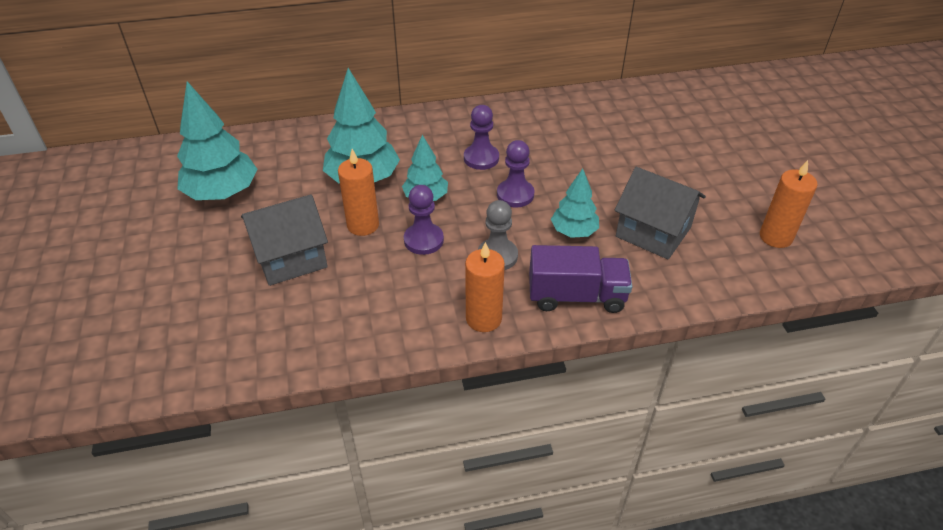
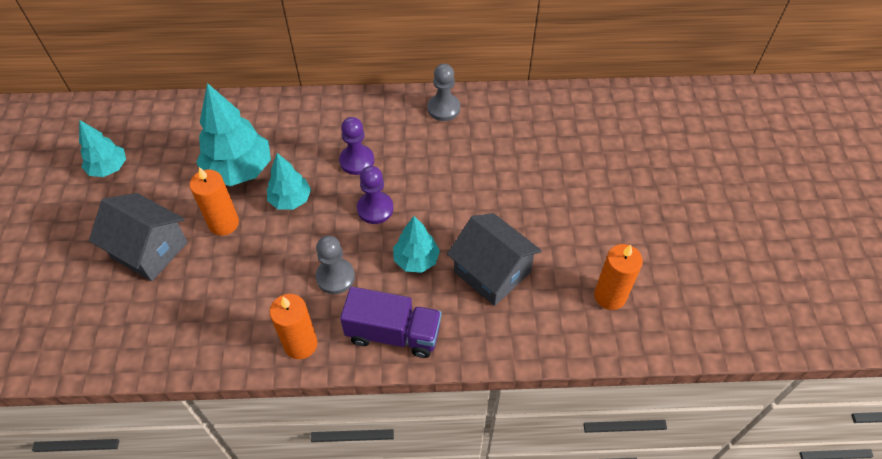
camera: 10 degrees right, 10 degrees up
(222, 193) = (109, 168): turquoise tree -> turquoise tree, size x0.59
(291, 257) = (149, 250): grey house -> grey house turned 45 degrees clockwise
(423, 240) = (273, 249): purple pawn -> none
(550, 108) = (443, 108): none -> grey pawn

